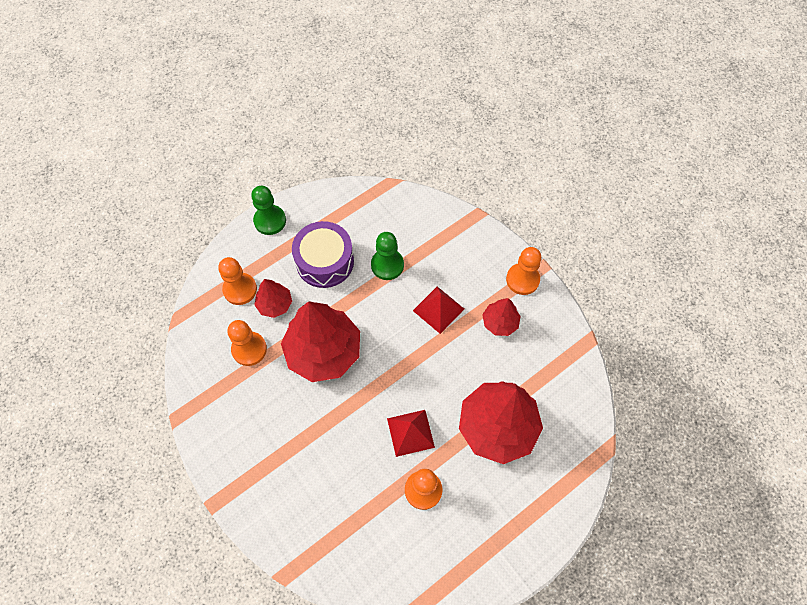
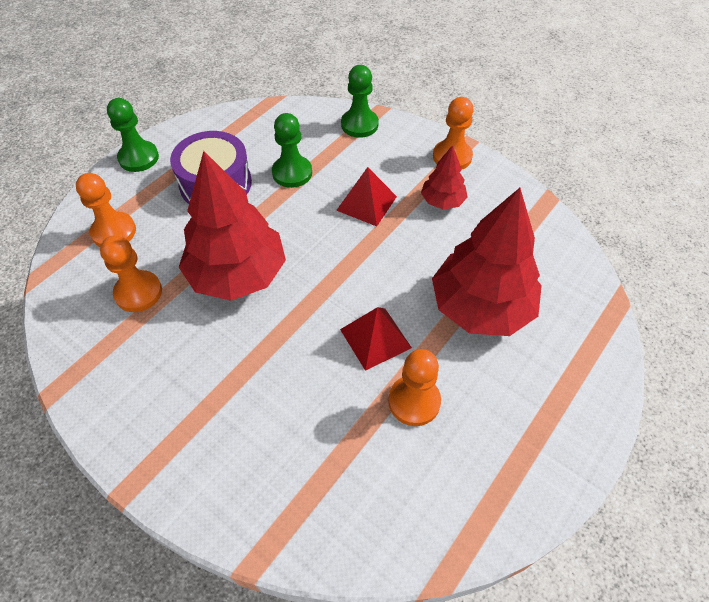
camera: 15 degrees left, 10 degrees down
(275, 304) = (162, 238): red tree -> none
(455, 227) = (359, 125): none -> green pawn

